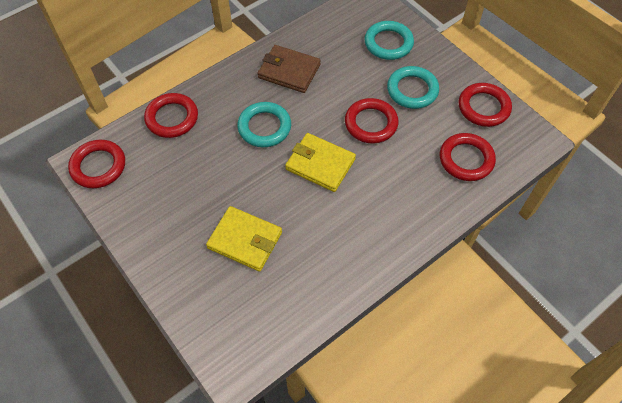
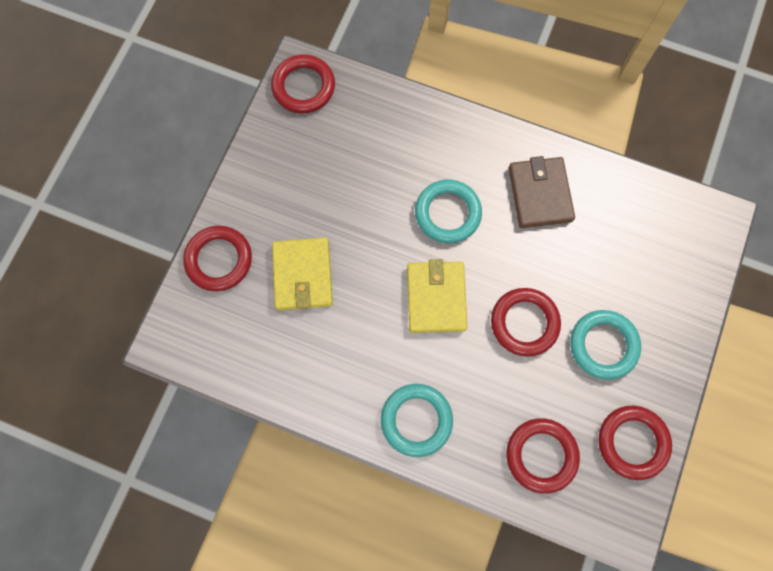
camera: 60 degrees right, 15 degrees up
(172, 118) = (401, 115): red ring -> red ring (219, 260)
(388, 43) = (658, 281): turquoise ring -> turquoise ring (416, 420)

